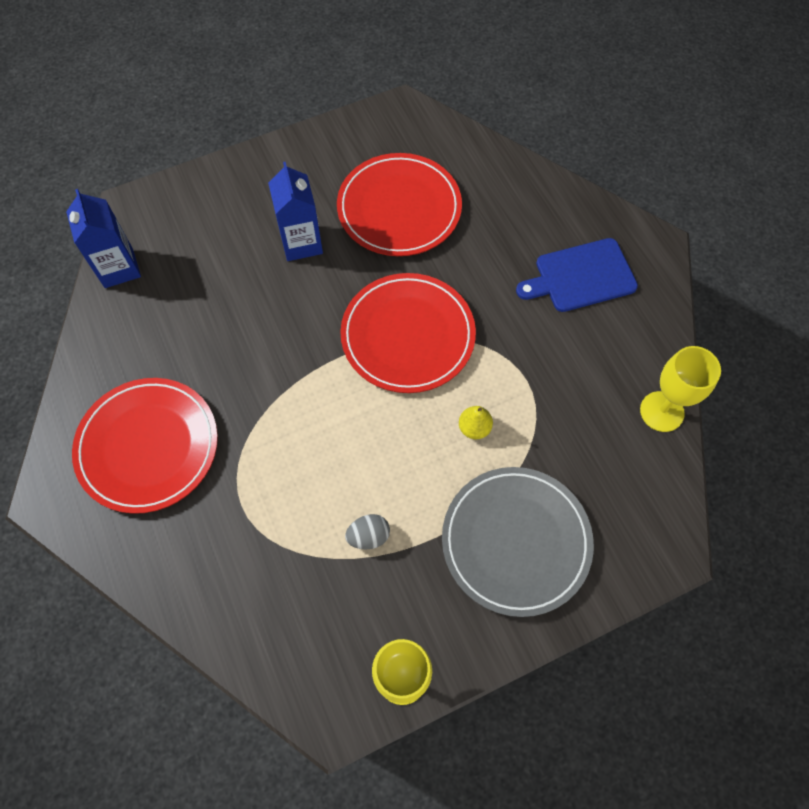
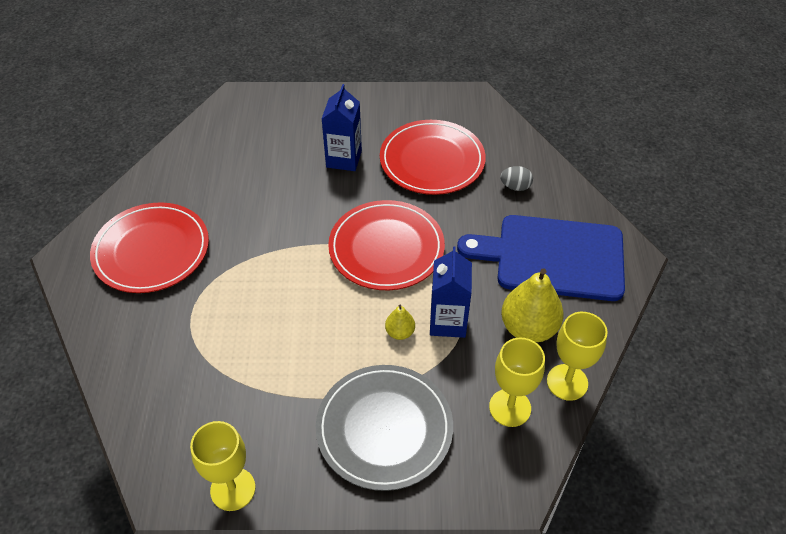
camera: 25 degrees right, 15 degrees down
(119, 268) = (205, 132): blue carton -> blue carton (448, 322)
(368, 536) = (270, 375): grey egg -> grey egg (515, 187)
(581, 276) = (553, 257): blue cutting board -> blue cutting board, size x1.56
(597, 368) = (528, 328): none -> yellow pear
(623, 463) = (510, 407): none -> yellow goblet

